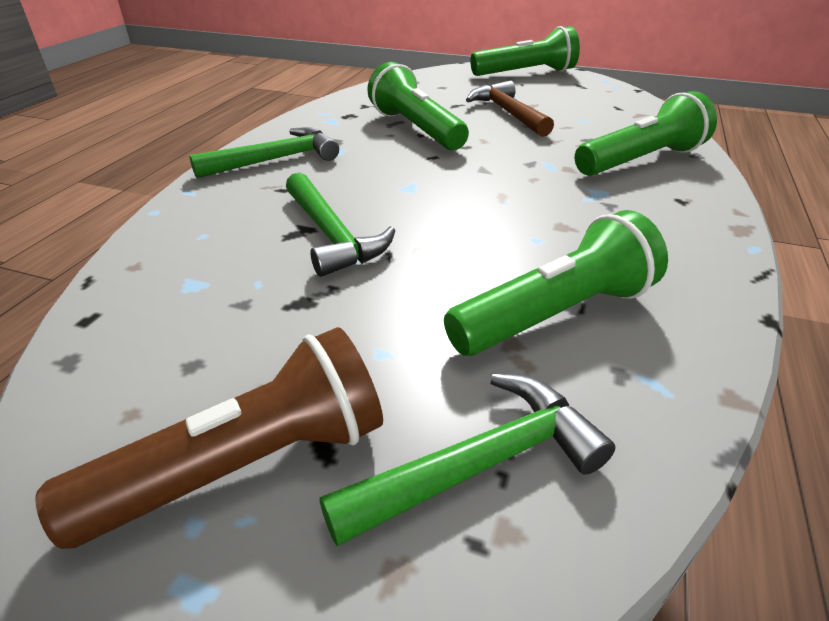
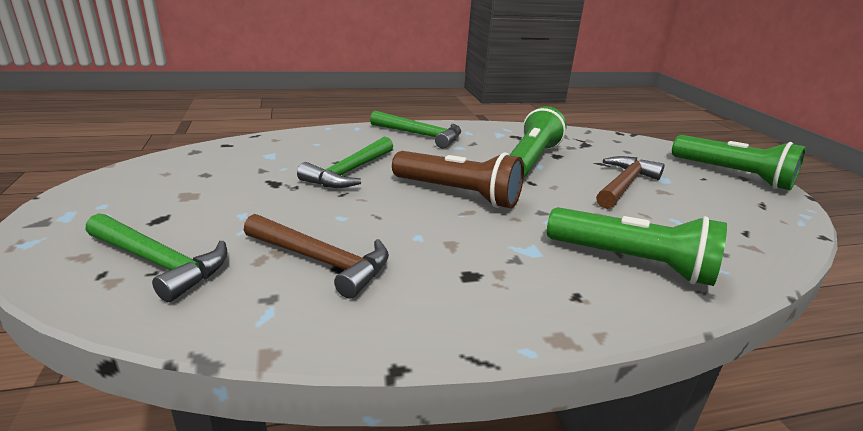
camera: 55 degrees right, 10 degrees down
(247, 465) = (140, 205): brown flashlight -> brown flashlight (458, 194)
(555, 314) = (322, 261): green flashlight -> brown hammer

